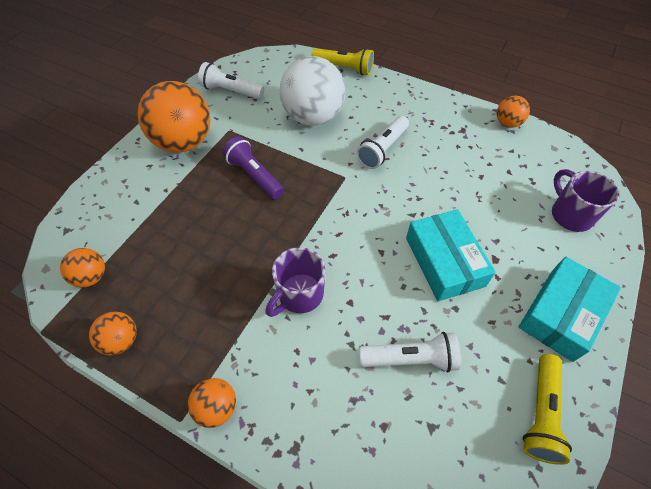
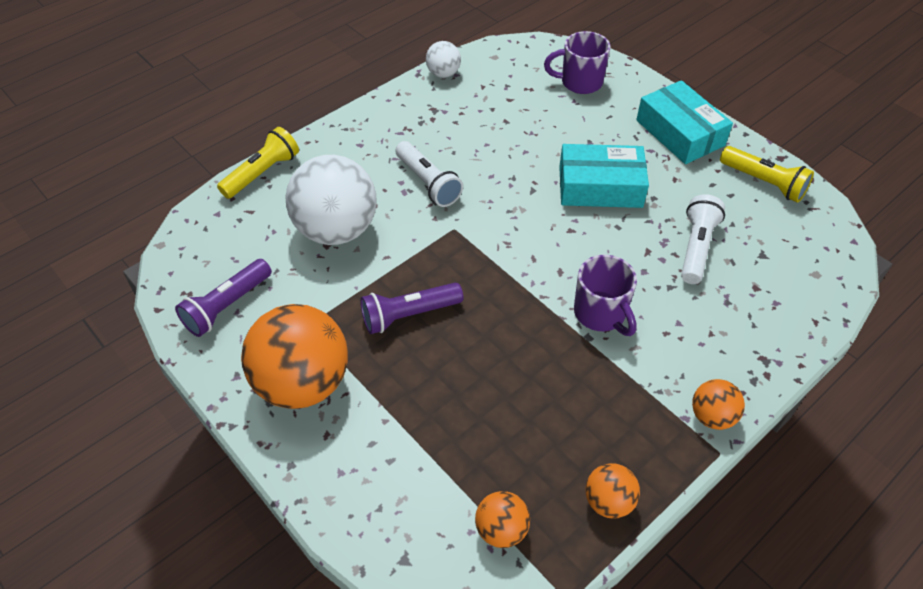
camera: 70 degrees left, 5 degrees down
(231, 91) = (227, 306): white flashlight -> purple flashlight
(507, 123) = (443, 73): orange ball -> white ball

